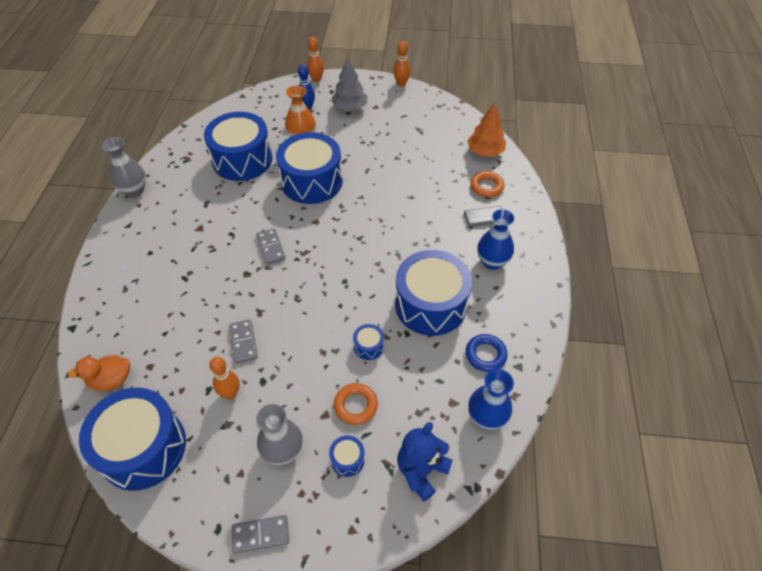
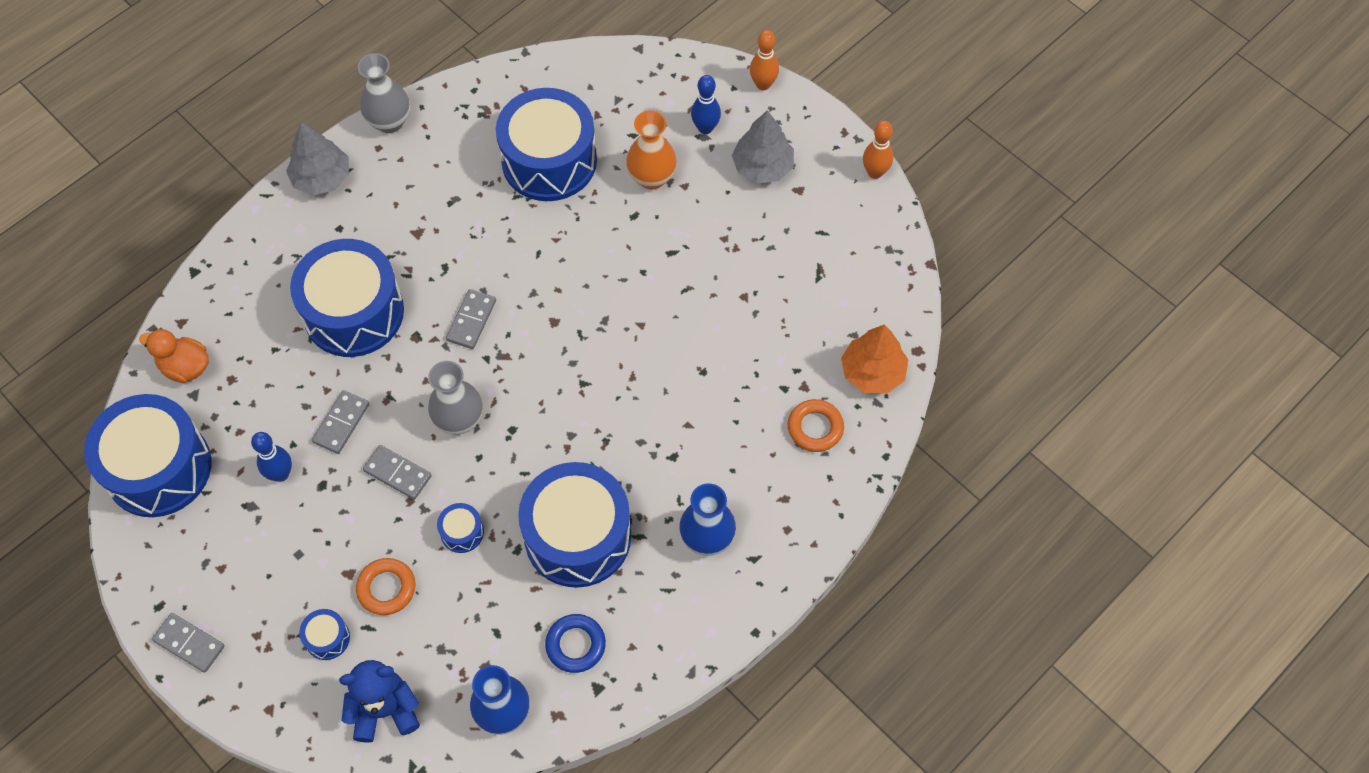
camera: 40 degrees right, 10 degrees up
(116, 236) = (322, 178): none -> grey tree
(230, 393) = (281, 474): orange bowling pin -> blue bowling pin
(283, 450) = (277, 578): grey vase -> grey vase (459, 420)
(312, 181) = (602, 256): blue drum -> blue drum (354, 312)
(484, 218) = (762, 471): grey domino -> grey domino (397, 473)

